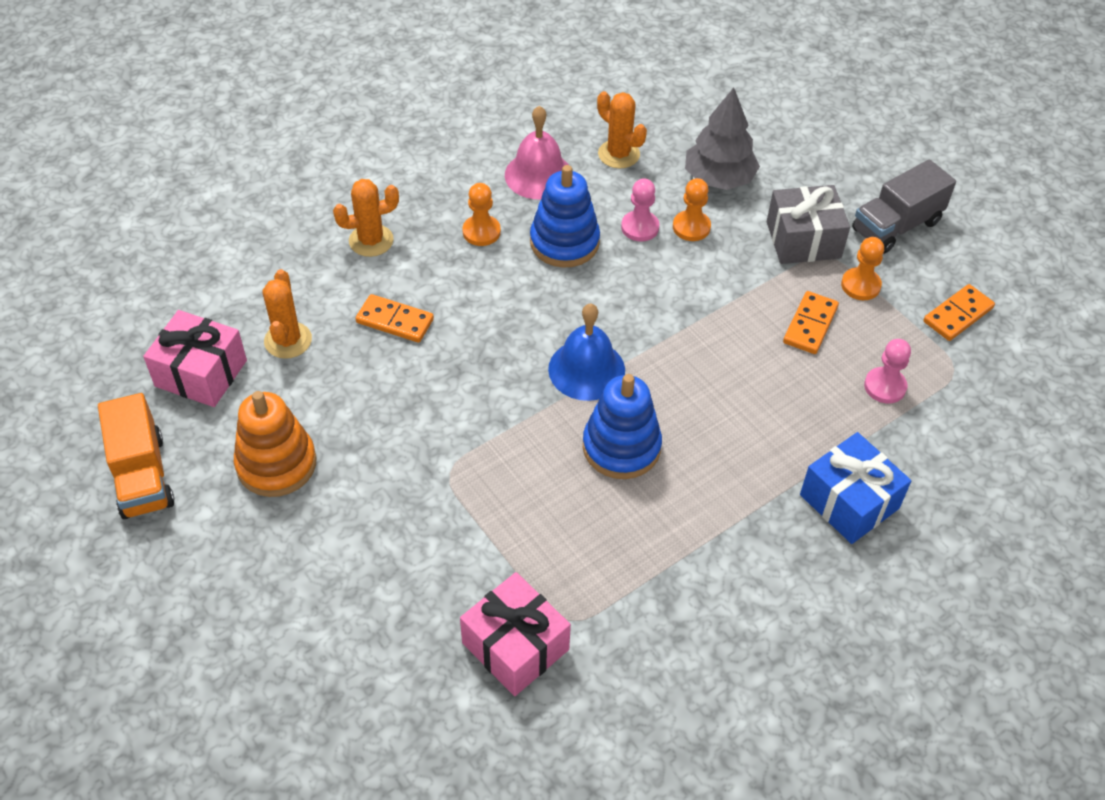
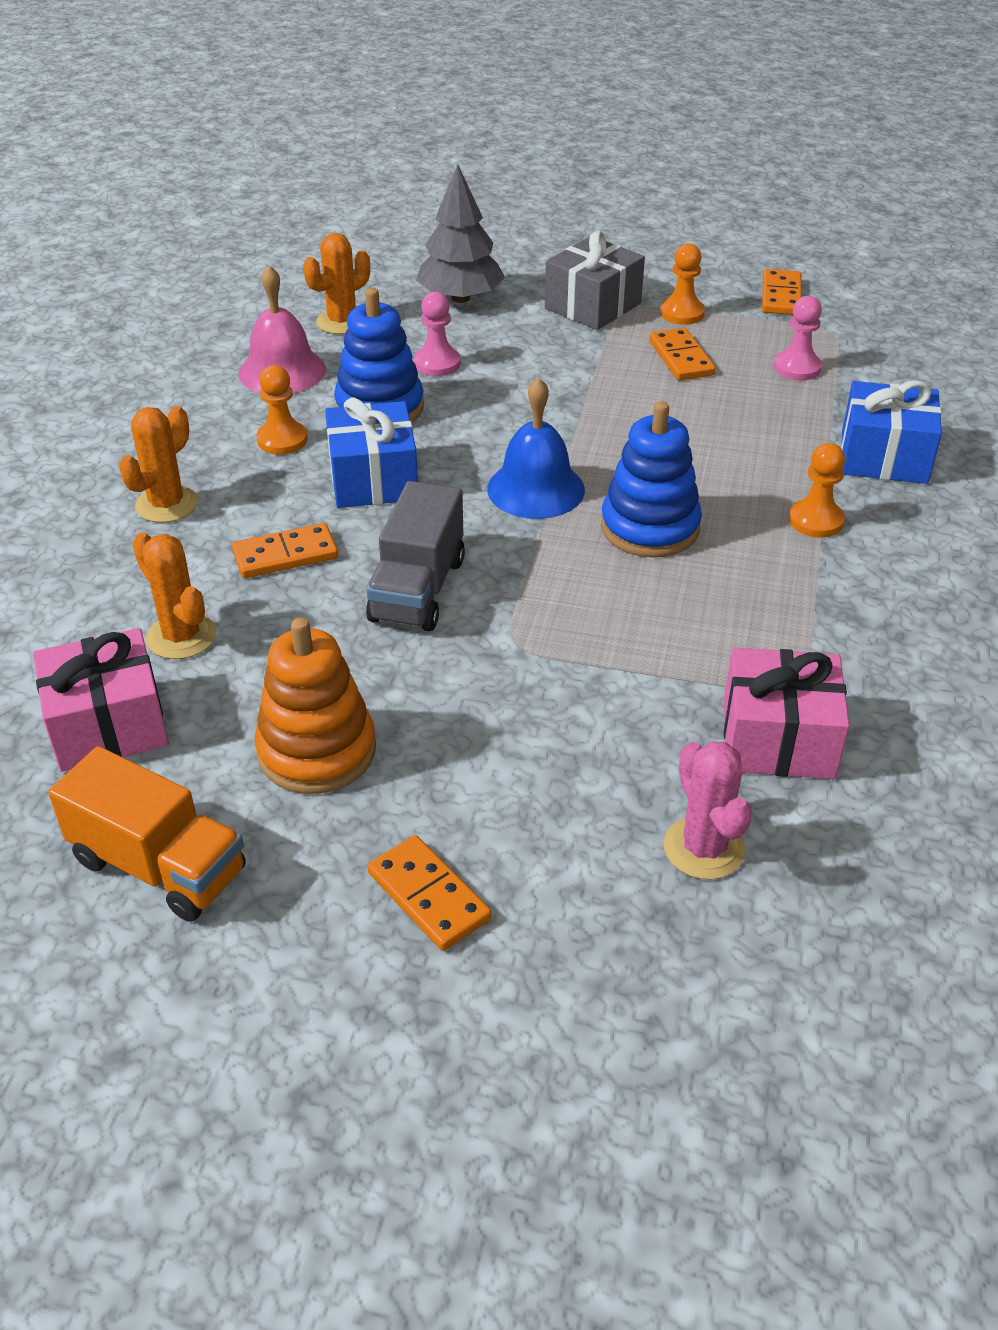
camera: 40 degrees left, 10 degrees down
(236, 591) = (428, 896): none -> orange domino
(394, 677) = (704, 848): none -> pink cactus
(500, 297) = (373, 479): none -> blue gift
(618, 154) = (342, 322): orange cactus -> orange cactus turned 45 degrees counterclockwise
(691, 227) = (484, 342): orange pawn -> orange pawn (815, 521)
(896, 226) = (653, 263): grey truck -> grey truck (418, 589)

